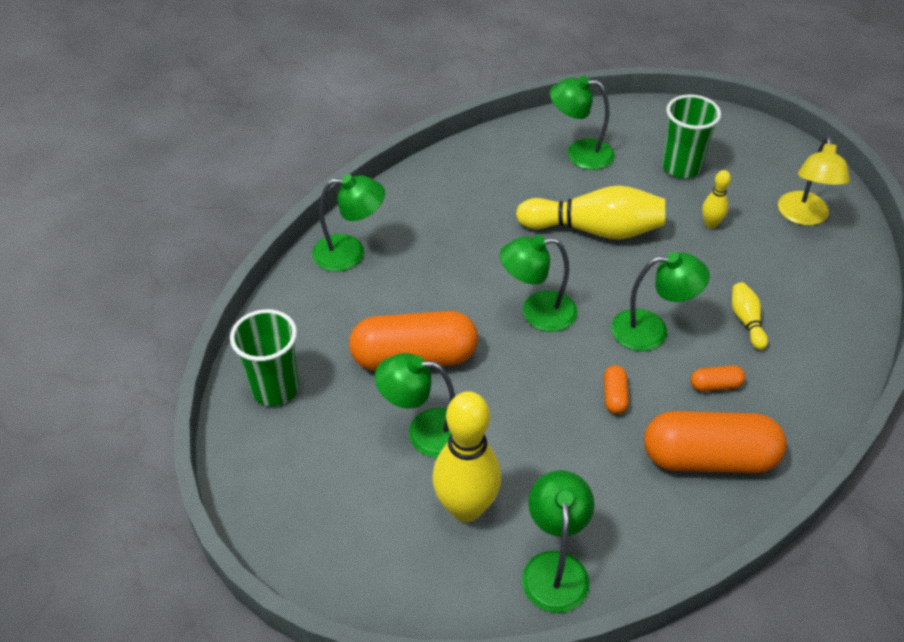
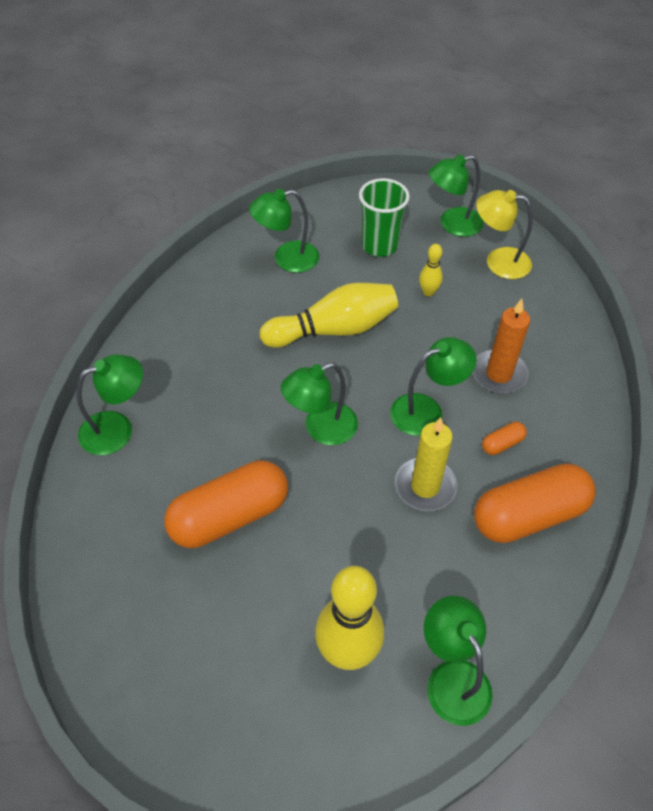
camera: 25 degrees left, 5 degrees up
(275, 388) = (106, 602): green cup -> none
(424, 432) = (274, 590): green lamp -> green lamp (452, 224)
(614, 396) = (425, 486): orange capsule -> yellow candle
(746, 321) = (499, 374): yellow bowling pin -> orange candle
(803, 217) = (498, 261): yellow lamp -> yellow lamp turned 120 degrees clockwise

